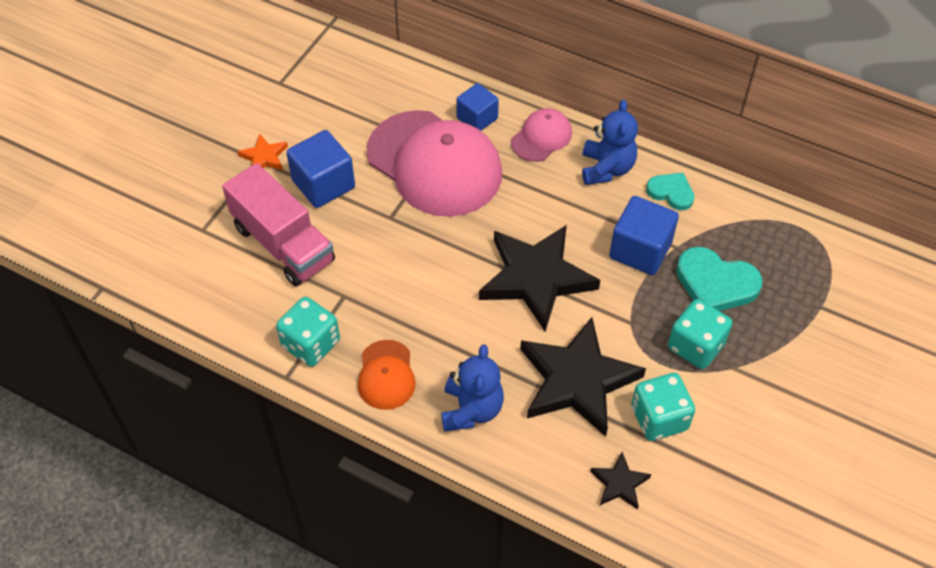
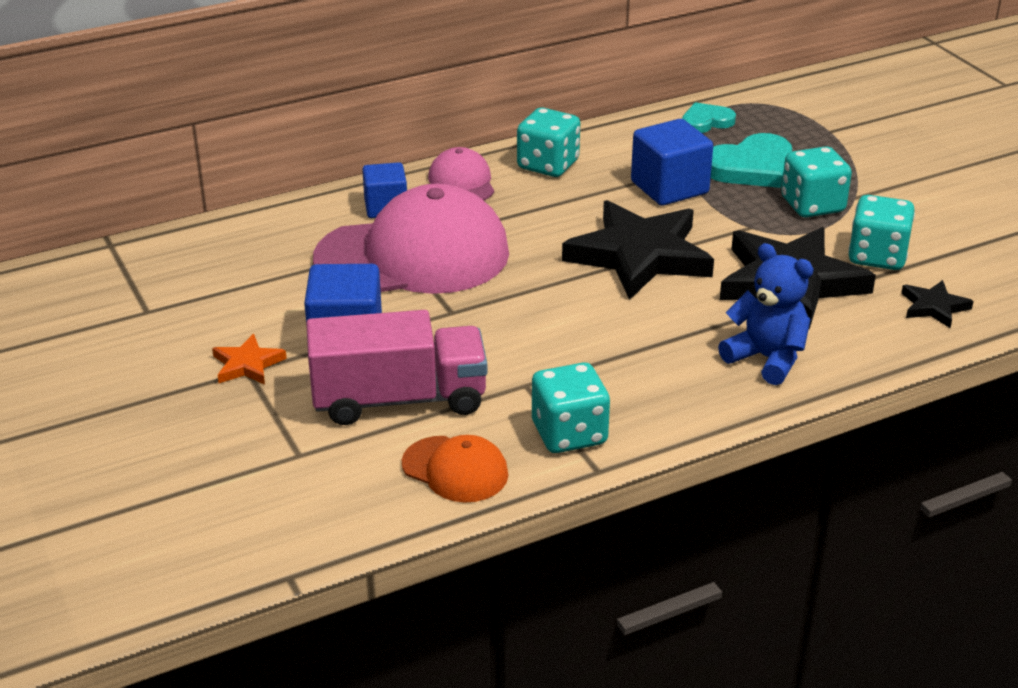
camera: 55 degrees left, 20 degrees down
(386, 375) = (667, 397): orange cap -> orange cap (455, 469)
(606, 168) = (548, 165): blue teddy bear -> turquoise dice
(671, 192) = (619, 145): turquoise heart -> turquoise heart (706, 121)

